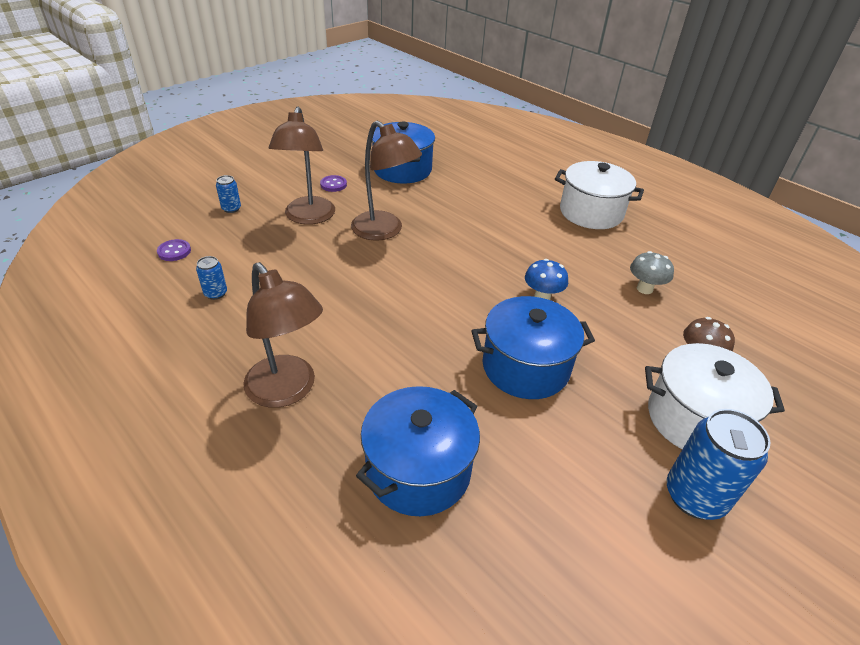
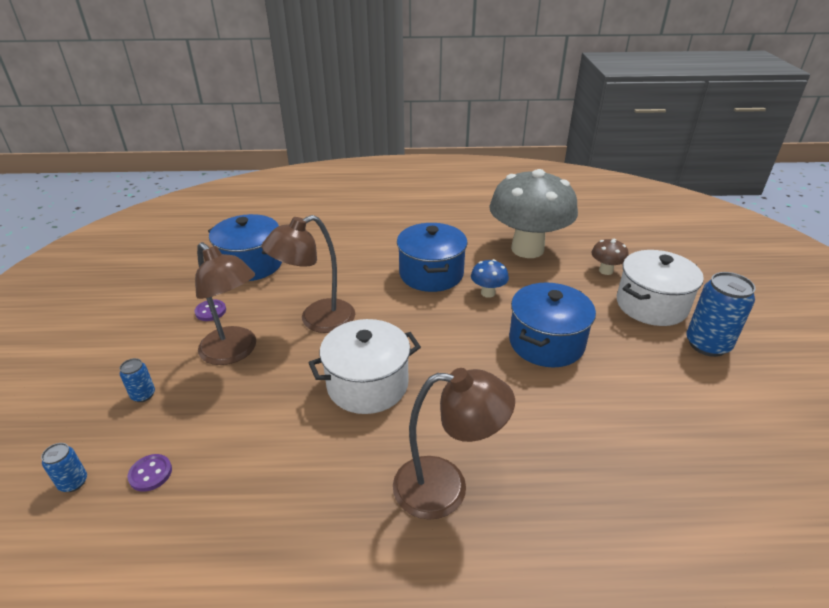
camera: 45 degrees left, 5 degrees down
(216, 293) = (261, 473): blue can -> blue can (73, 482)
(384, 231) = (317, 320): brown lamp -> brown lamp turned 150 degrees clockwise
(418, 470) = (596, 455): blue pot -> blue pot (431, 274)
(591, 213) = (429, 219): white pot -> white pot (367, 384)
(644, 289) = (527, 249): grey mushroom -> grey mushroom, size x2.50

